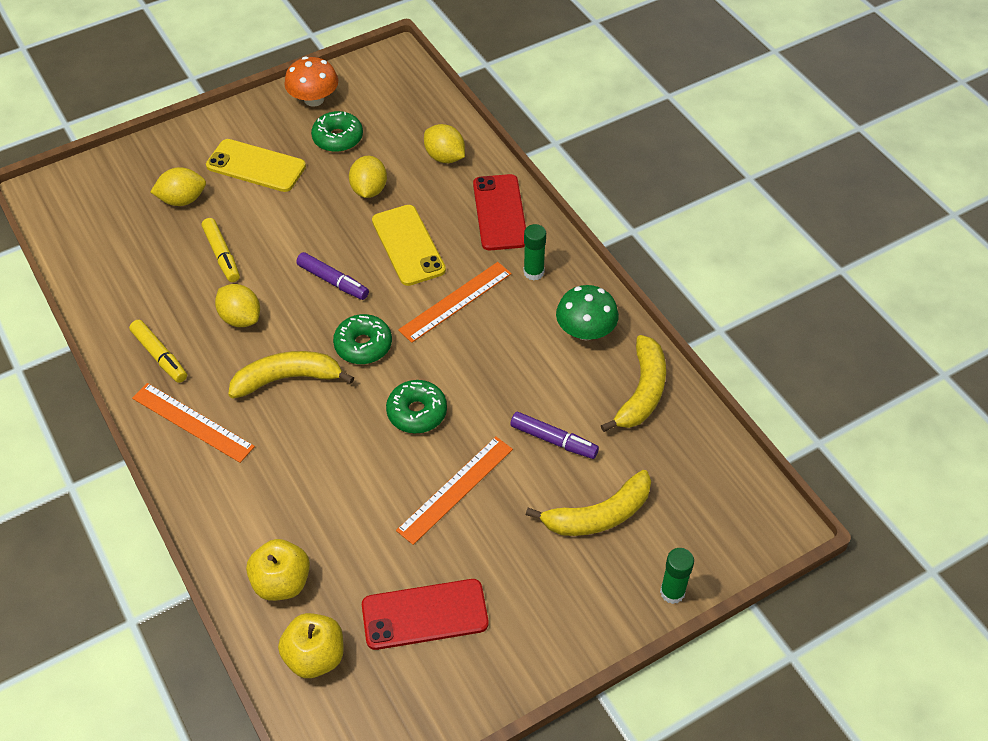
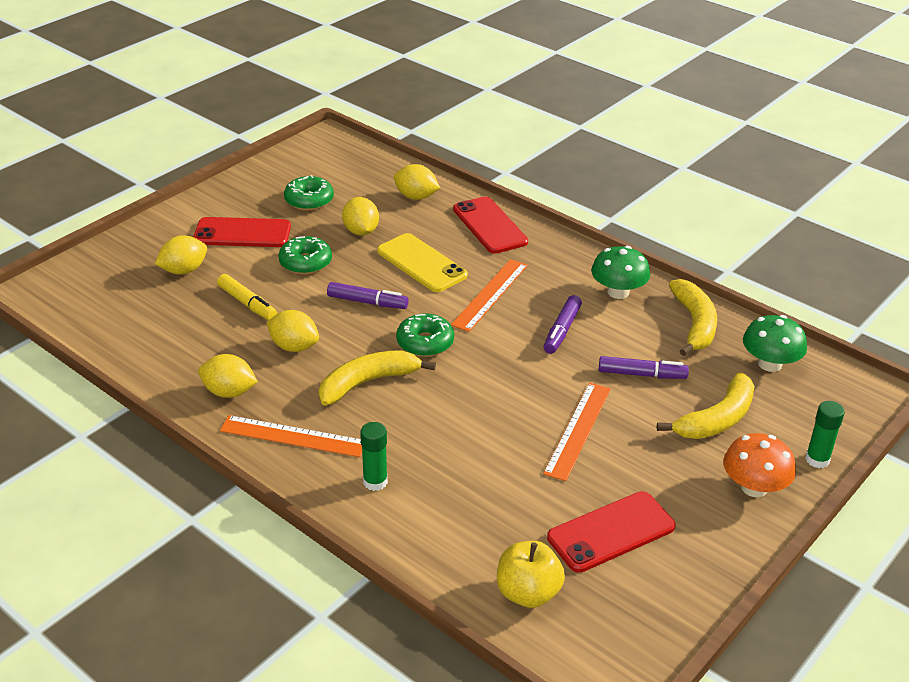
camera: 20 degrees left, 15 degrees down
(160, 356) = (229, 392): yellow marker -> yellow lemon
(256, 166) = (242, 233): yellow phone -> red phone
(282, 582) = (458, 541): yellow apple -> none
(314, 99) = (270, 177): orange mushroom -> orange mushroom (754, 487)
(417, 412) = (506, 381): green donut -> green donut (305, 263)
(503, 365) = (561, 330): none -> purple marker
(533, 272) = (546, 261): green glue stick -> green glue stick (375, 482)
(692, 462) = (770, 364): none -> green mushroom

